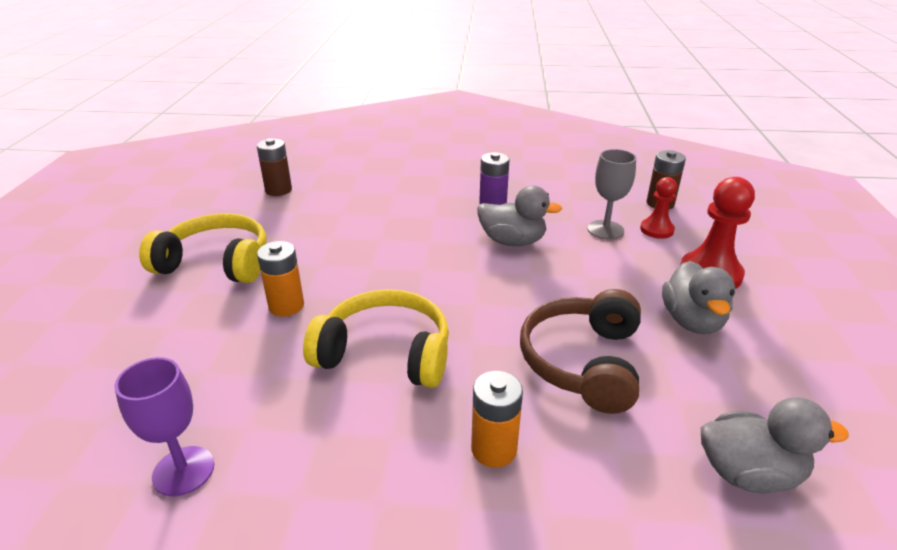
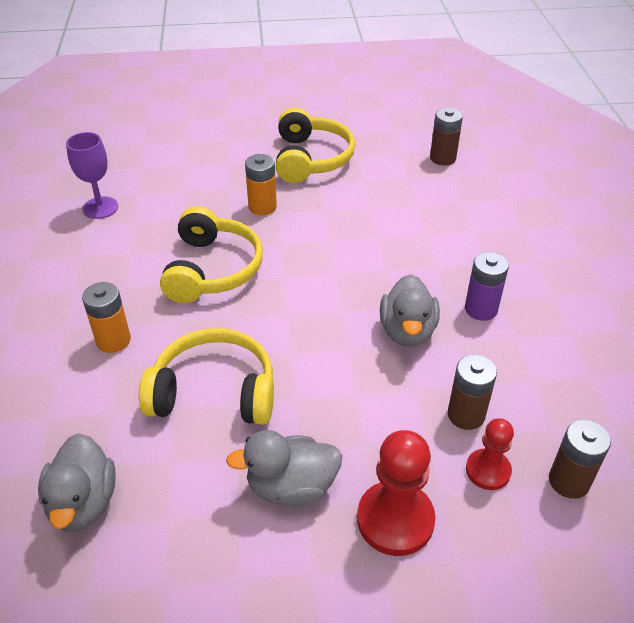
camera: 80 degrees right, 10 degrees up
(583, 362) = (214, 392): brown headphones -> yellow headphones
(605, 230) = (466, 415): grey goblet -> brown battery

